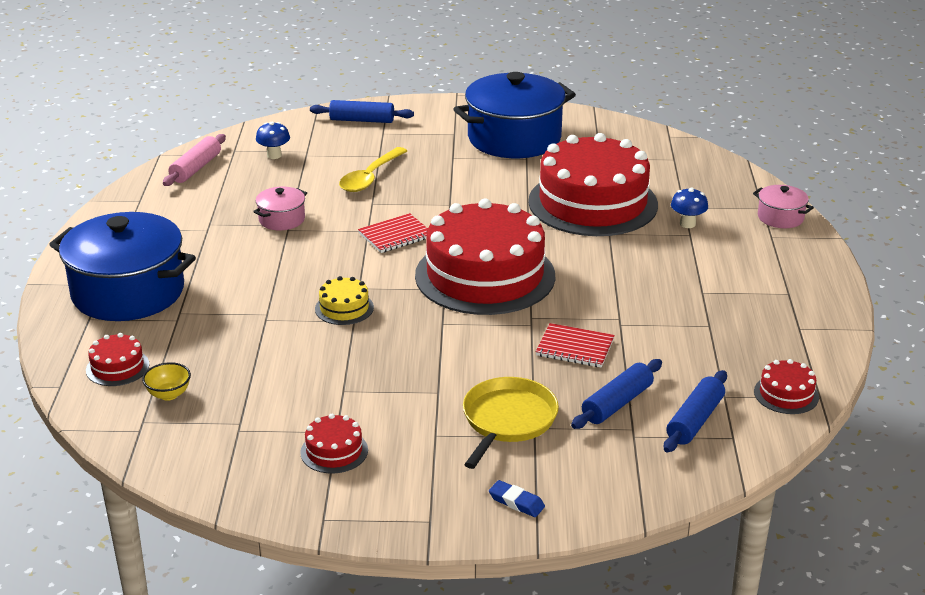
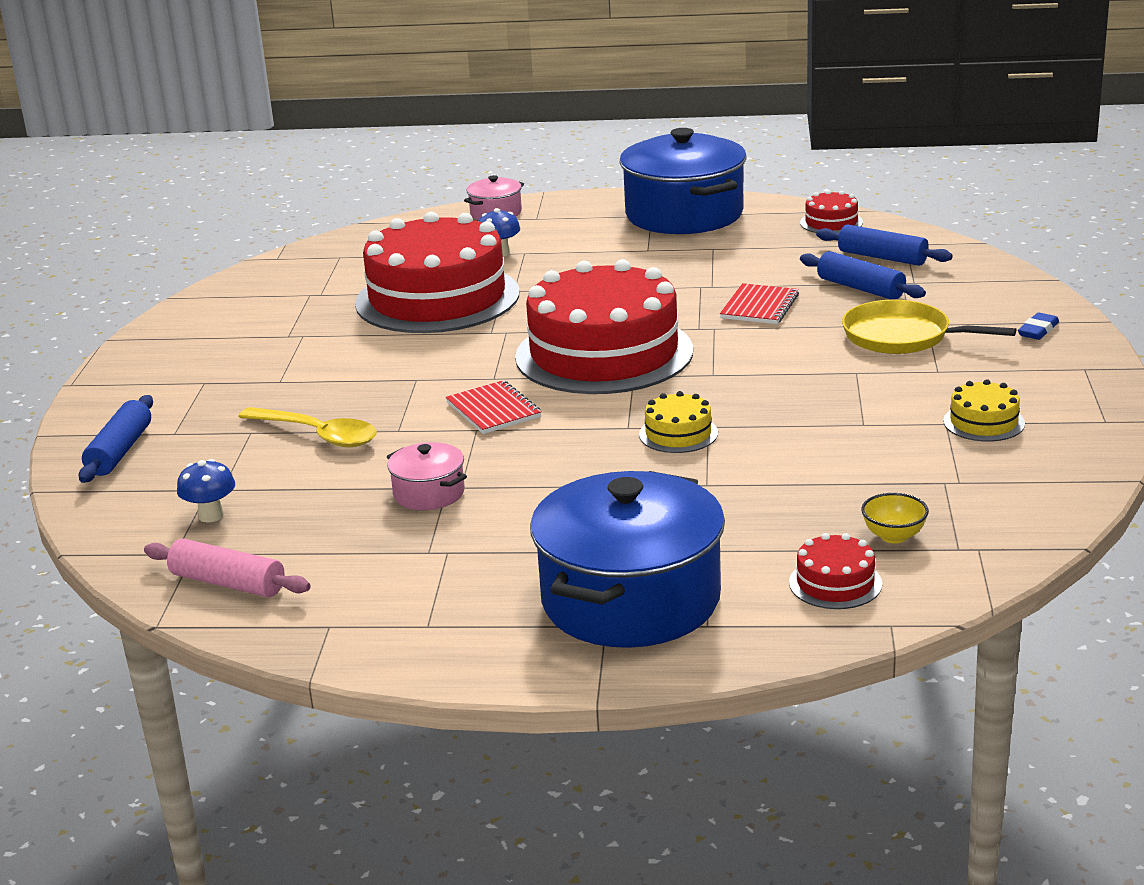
camera: 85 degrees left, 5 degrees down
(334, 451) = (984, 422): red cake -> yellow cake
(514, 138) = (239, 343): blue pot -> blue pot (684, 214)

